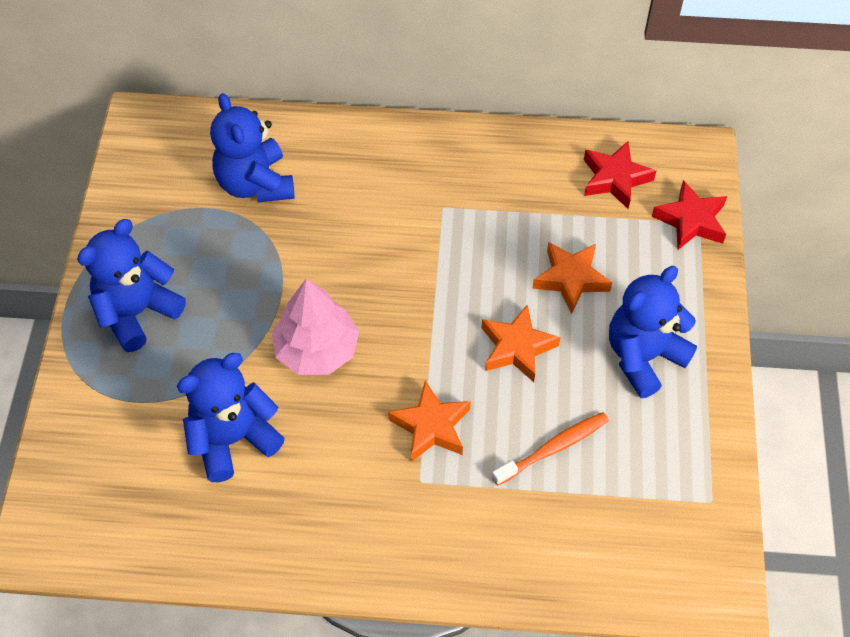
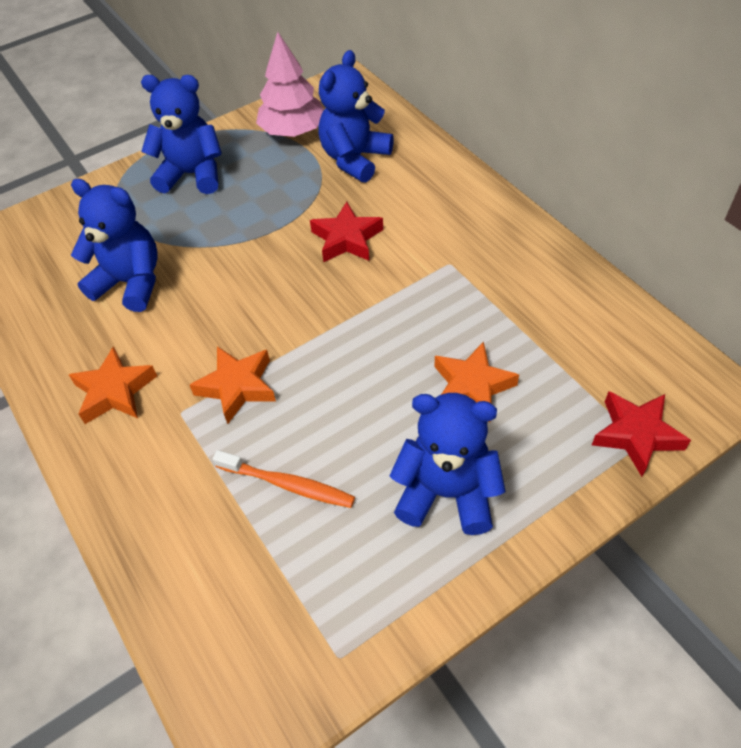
camera: 55 degrees right, 5 degrees down
(316, 349) = (246, 277): pink tree -> pink tree (293, 131)
(517, 348) = (365, 394): orange star -> orange star (114, 391)
(615, 179) = (611, 350): red star -> red star (347, 239)

